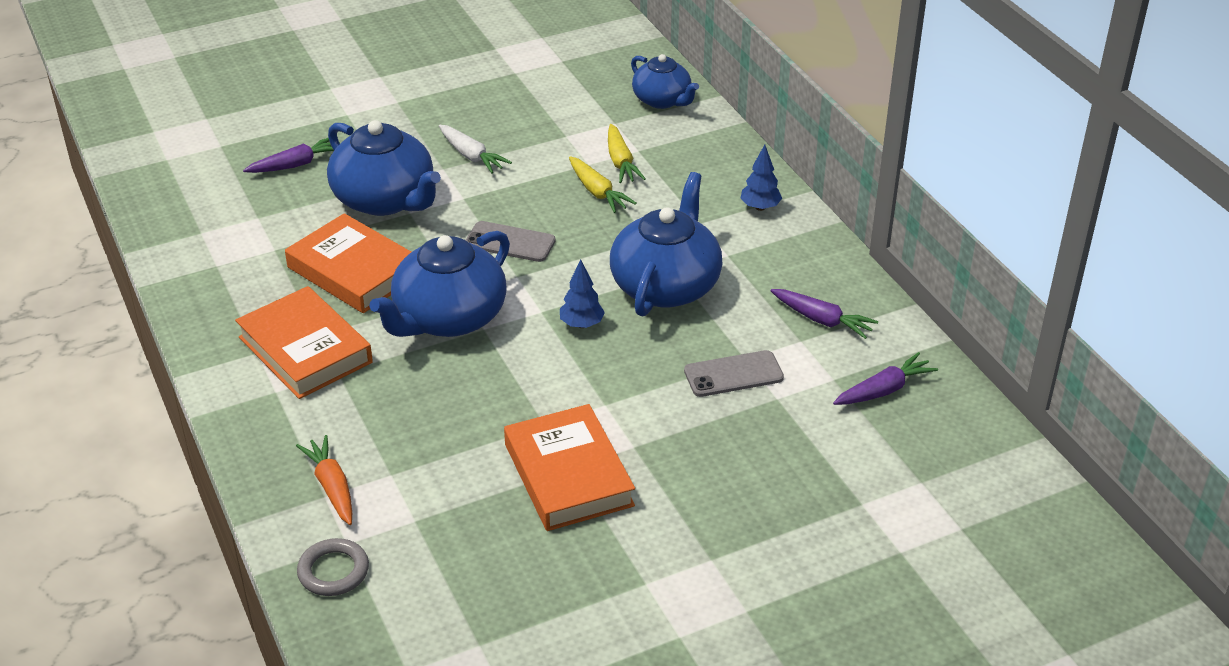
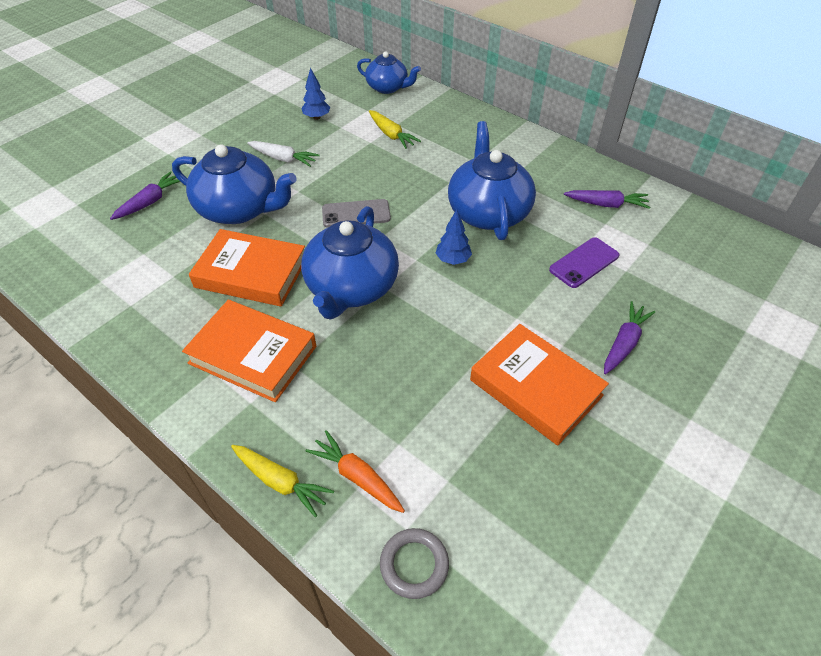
camera: 25 degrees left, 10 degrees up
(597, 192) = (391, 160): yellow carrot -> yellow carrot (281, 482)
(733, 374) = (584, 263): grey phone -> purple phone
(760, 207) = (505, 140): blue tree -> blue tree (316, 117)
(884, 390) = (685, 241): purple carrot -> purple carrot (624, 343)

